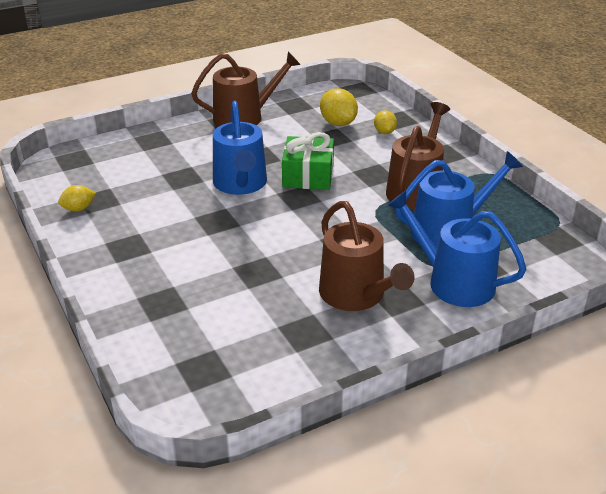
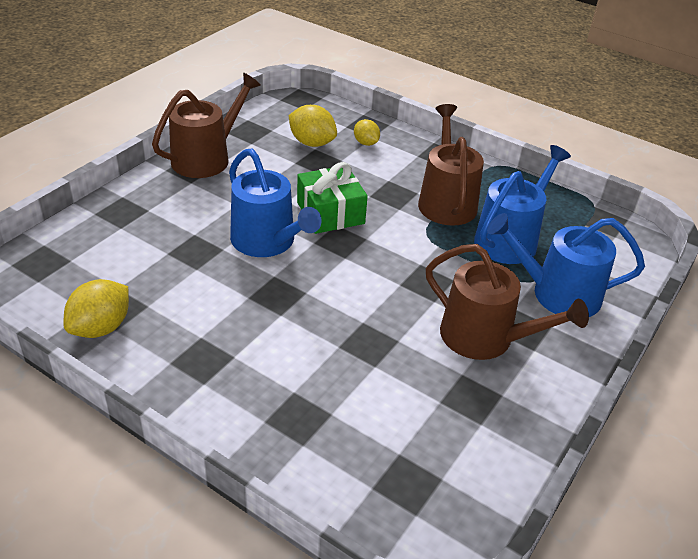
camera: 30 degrees left, 5 degrees up
(78, 209) = (101, 327): yellow lemon -> yellow lemon, size x1.61

